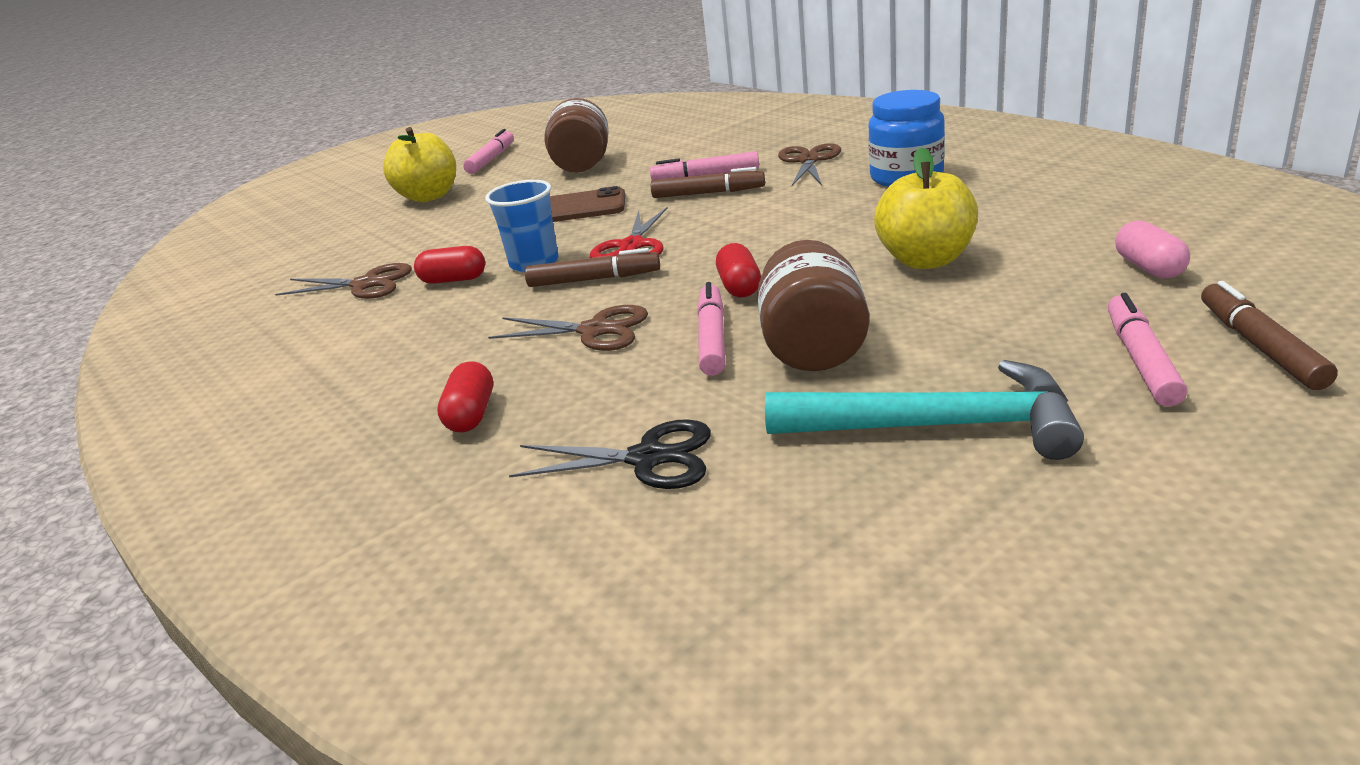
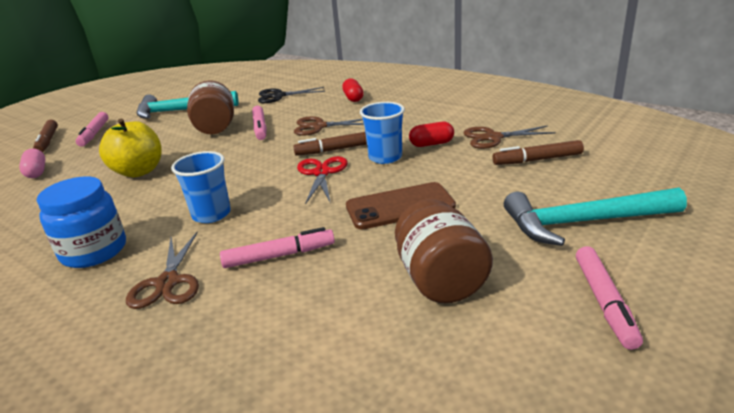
camera: 165 degrees right, 0 degrees up
(429, 196) = (584, 222): yellow apple -> turquoise hammer
(708, 193) = (273, 229): brown marker -> brown marker (537, 160)
(739, 287) = (247, 151): red capsule -> none
(781, 205) = (211, 214): none -> blue cup

